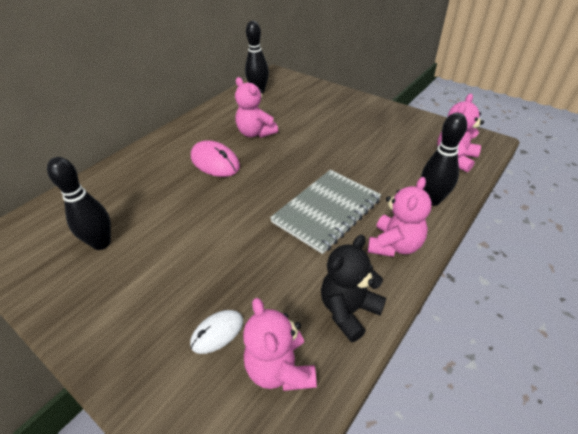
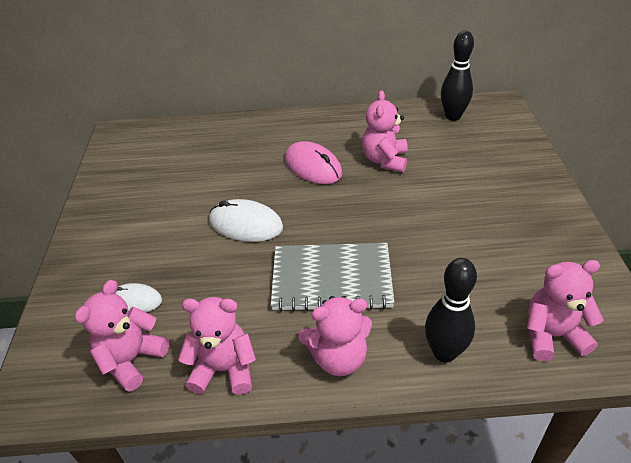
camera: 50 degrees right, 0 degrees up
(101, 243) = (161, 180): black bowling pin -> none
(215, 162) = (313, 166): pink mouse -> pink mouse turned 45 degrees counterclockwise
(223, 223) = (246, 224): none -> white mouse
(349, 310) = (224, 369): black teddy bear -> pink teddy bear

